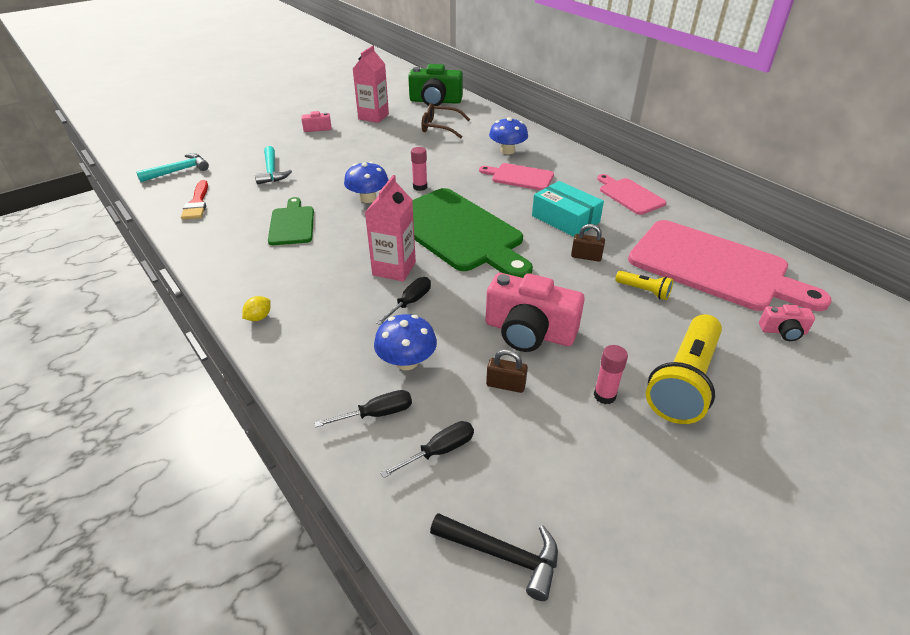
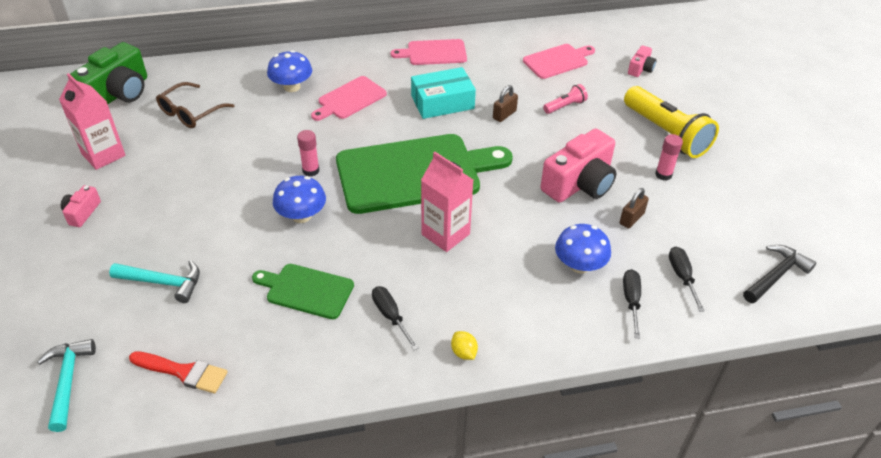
camera: 65 degrees left, 5 degrees up
(410, 302) = (503, 239): black screwdriver -> black screwdriver (391, 316)
(644, 291) = (565, 106): yellow flashlight -> pink flashlight
(714, 267) = (557, 61): pink cutting board -> pink cutting board, size x0.50

